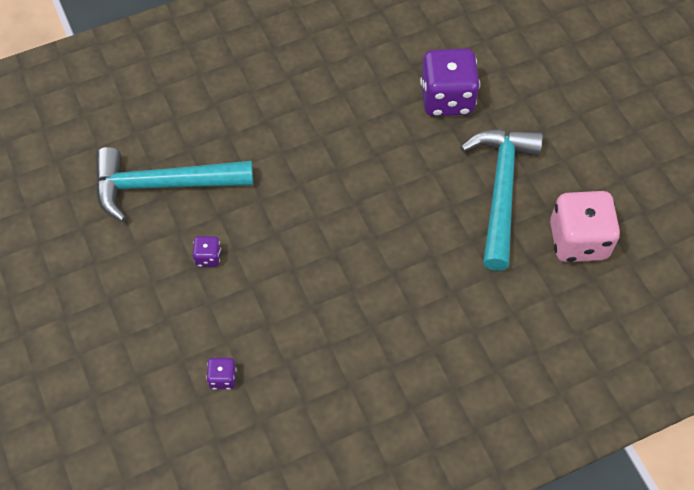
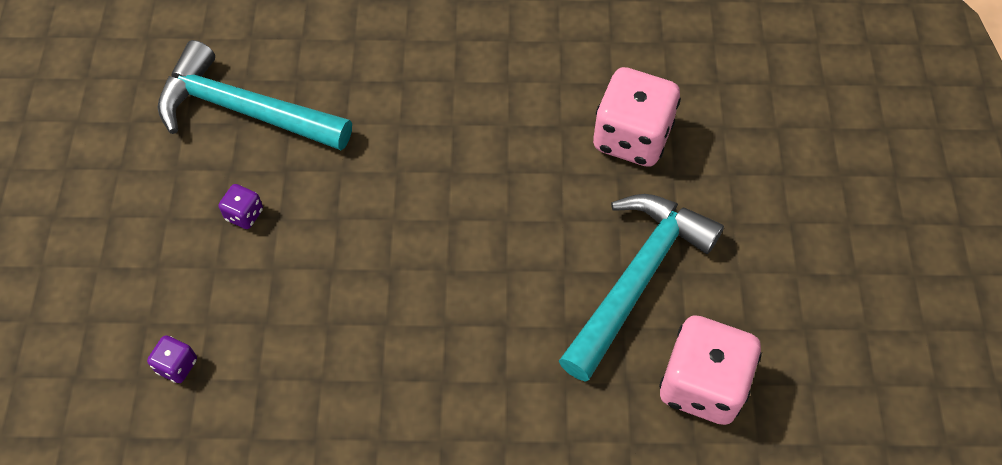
camera: 25 degrees right, 0 degrees up
(447, 99) = (631, 137): purple dice -> pink dice

